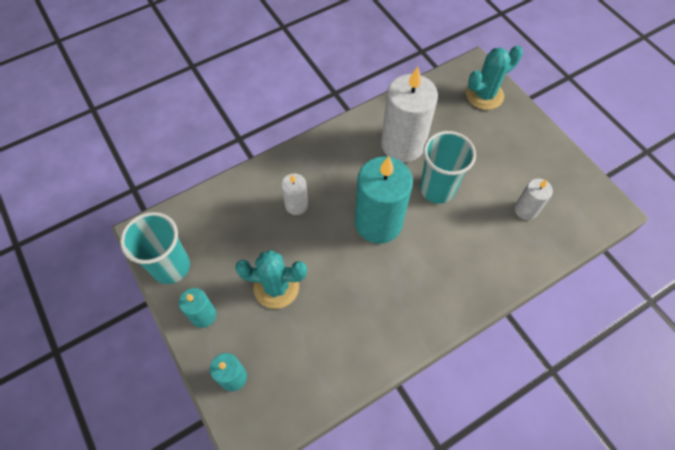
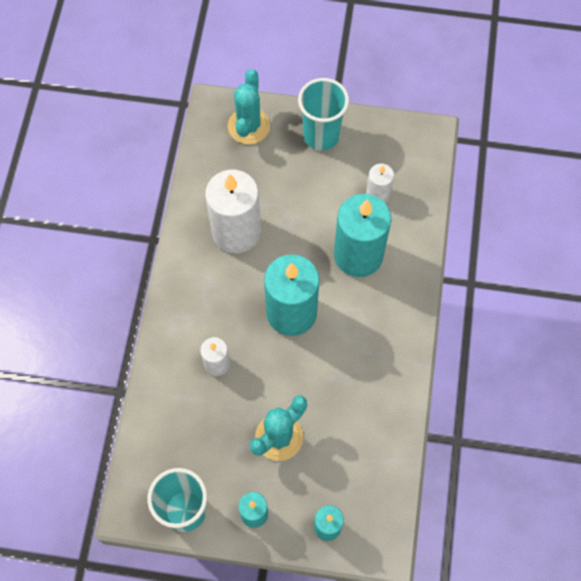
camera: 50 degrees left, 5 degrees up
(437, 189) = (302, 242): turquoise cup -> turquoise cup (321, 135)
(466, 233) = (358, 255): none -> turquoise candle

